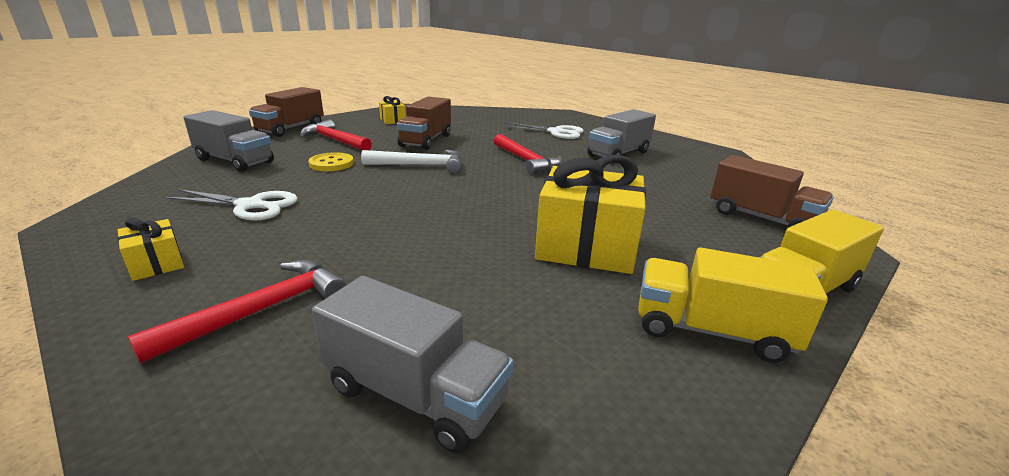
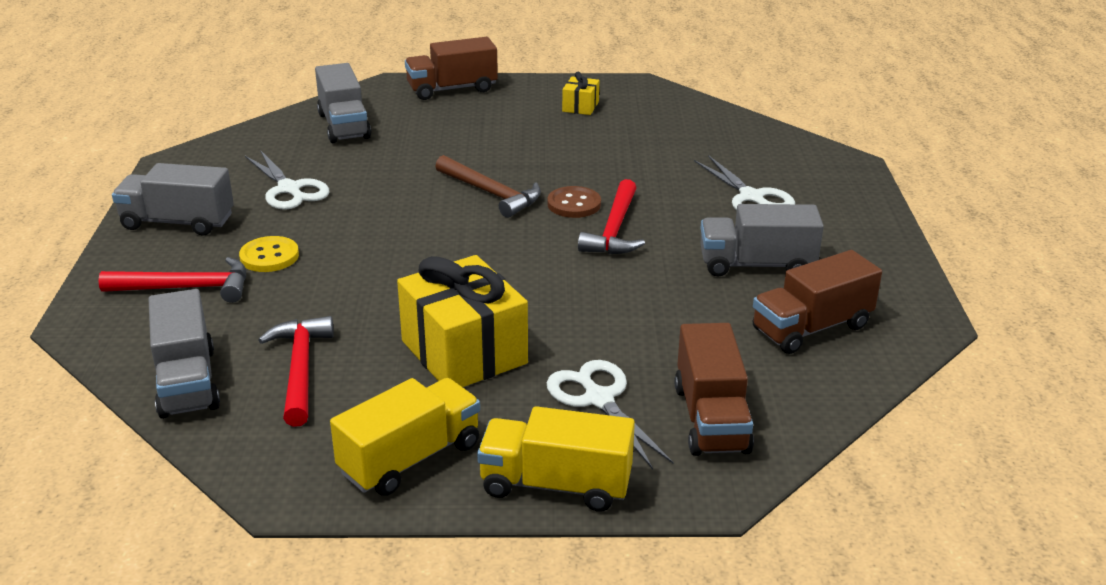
camera: 45 degrees right, 5 degrees up
(156, 264) = (178, 222): yellow gift -> grey truck
(331, 164) = (415, 160): yellow button -> yellow button (269, 256)
(335, 140) = (468, 124): red hammer -> red hammer (300, 369)
(420, 165) = (491, 193): white hammer -> brown hammer
(426, 140) = (559, 156): brown truck -> brown truck (811, 328)
(480, 157) = (574, 204): none -> brown button
(704, 235) = (599, 399): none -> white scissors
(711, 331) = (410, 458): yellow truck -> yellow truck turned 75 degrees clockwise

